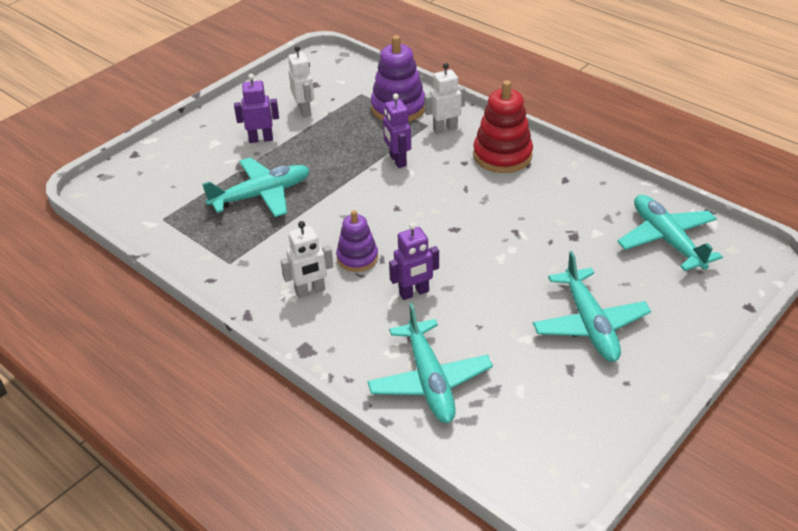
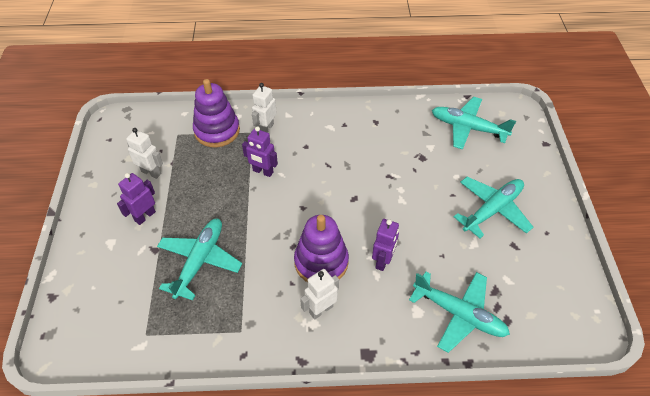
camera: 45 degrees left, 10 degrees up
(310, 291) = (321, 309): white robot -> white robot turned 150 degrees counterclockwise
(357, 258) = (321, 262): purple stacking toy -> purple stacking toy, size x1.59
(502, 155) = (323, 127): red stacking toy -> none
(589, 324) = (492, 210): turquoise plane -> turquoise plane turned 75 degrees counterclockwise

